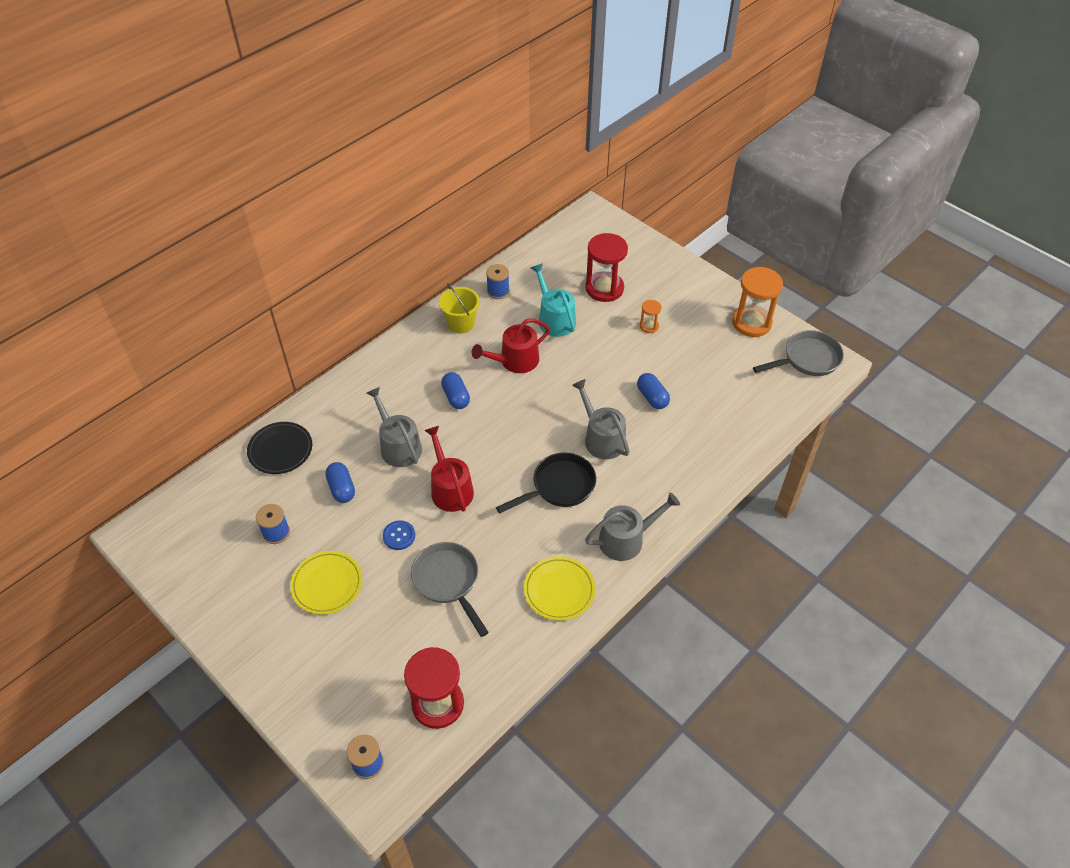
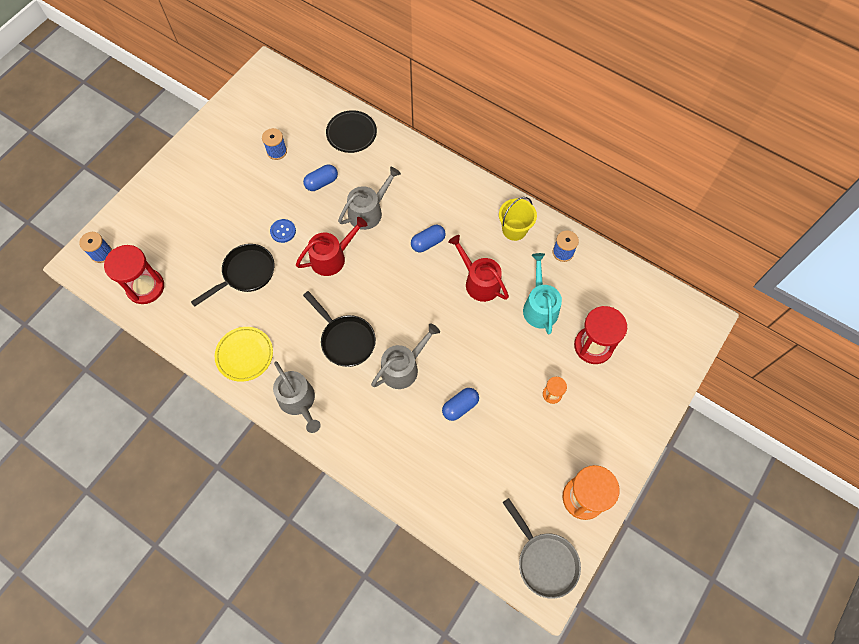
camera: 80 degrees right, 15 degrees up
(327, 584) = (236, 195): yellow plate -> none
(448, 581) = (245, 274): grey pan -> black pan
(554, 319) = (539, 306): turquoise watering can -> turquoise watering can turned 60 degrees counterclockwise

